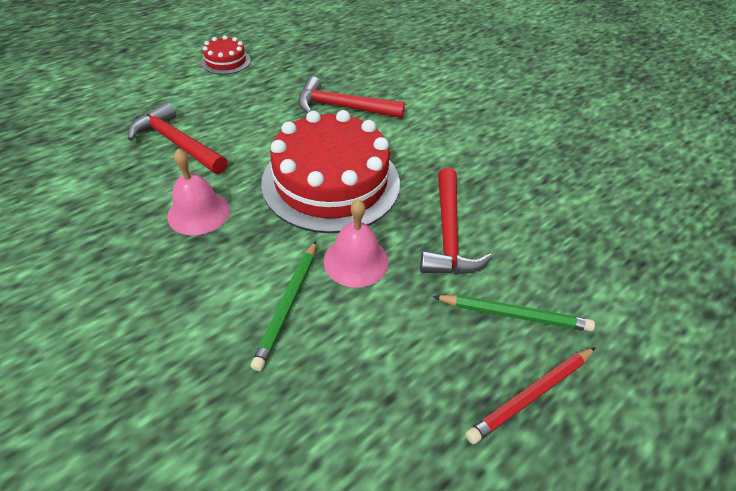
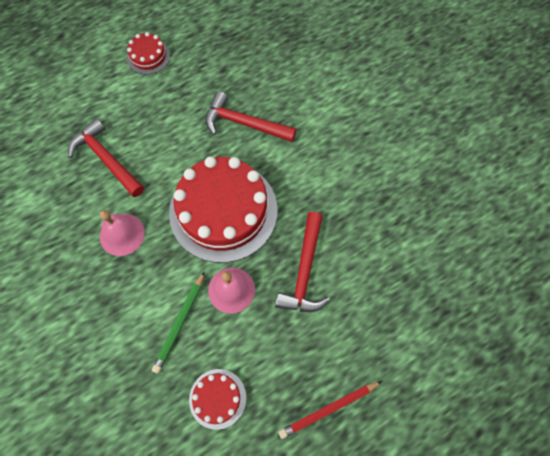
camera: 10 degrees right, 20 degrees up
(359, 398) = (217, 398): none -> red cake
(514, 315) = (335, 348): green pencil -> none

